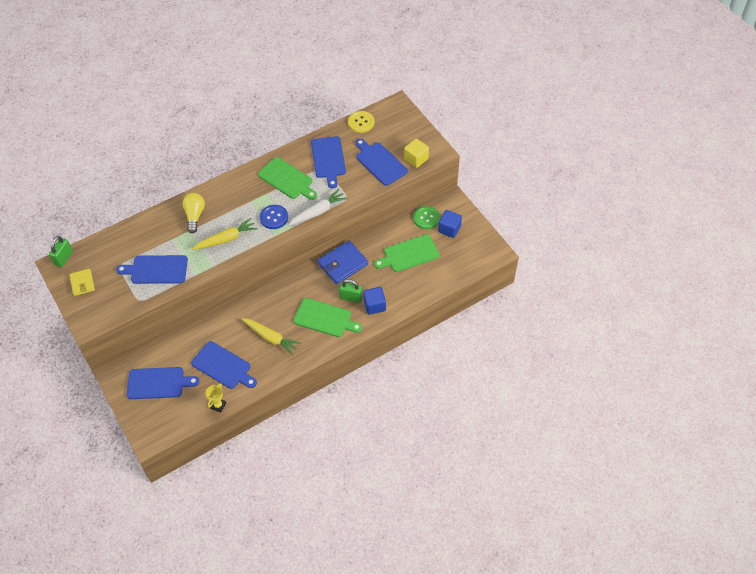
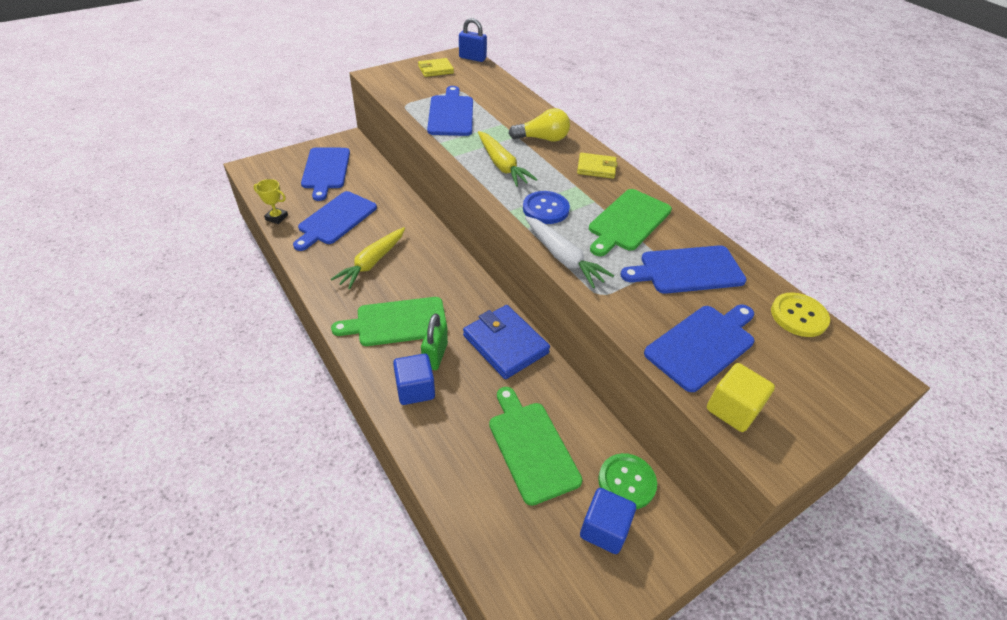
camera: 85 degrees right, 10 degrees down
(64, 258) = (472, 58): green padlock -> blue padlock
(232, 189) = (596, 168): none -> yellow wallet
(325, 318) = (397, 322): green cutting board -> green cutting board turned 60 degrees clockwise

